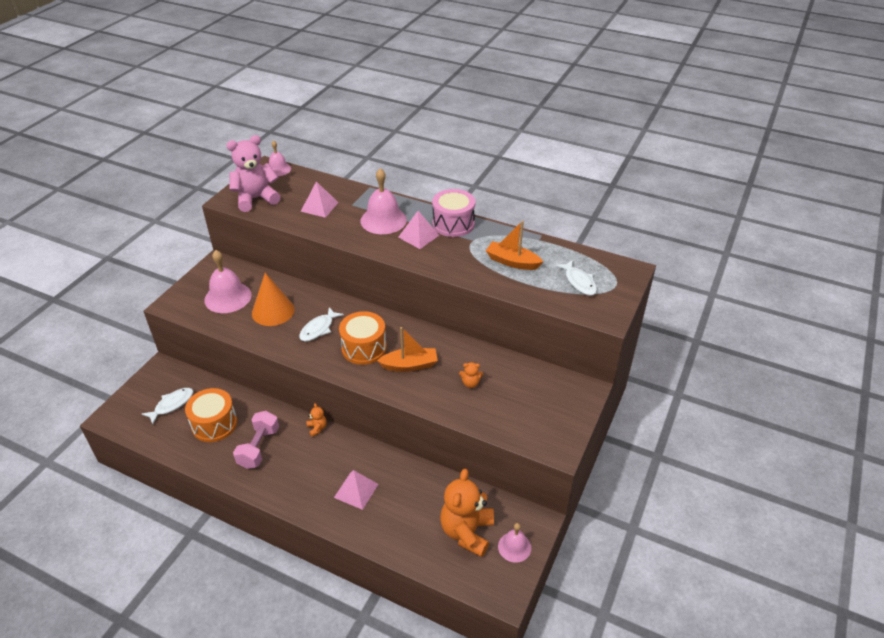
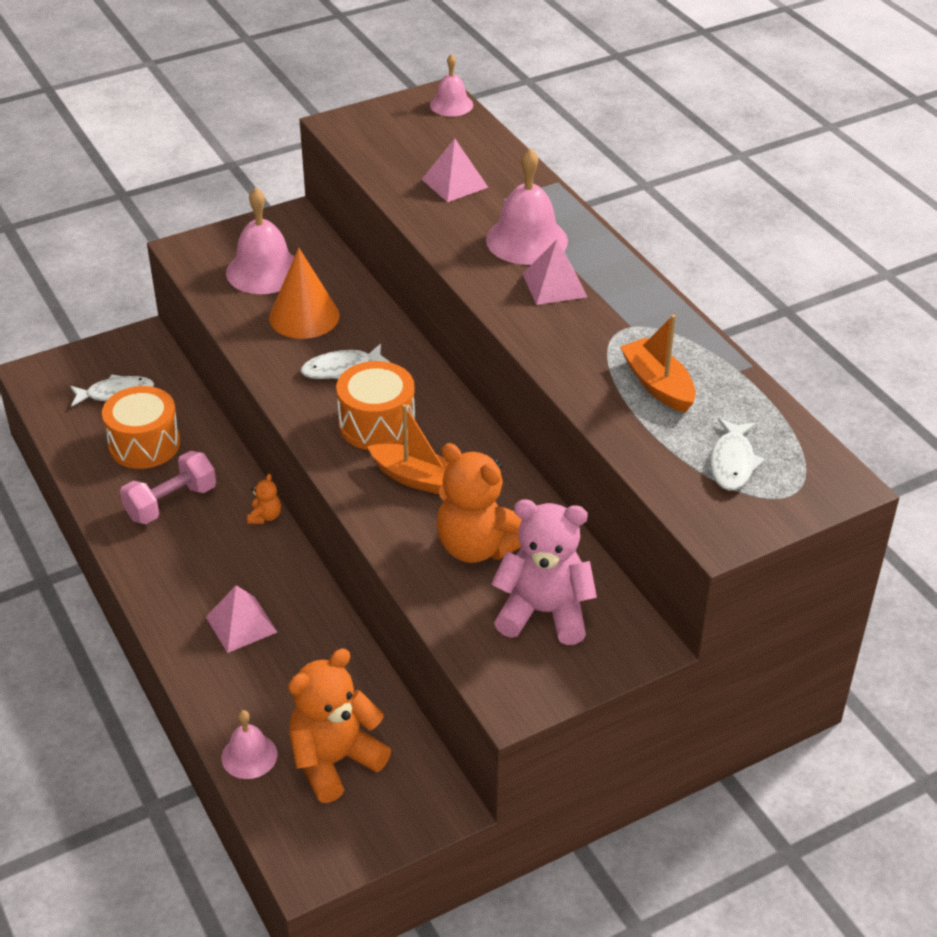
camera: 35 degrees right, 0 degrees up
(256, 199) = (378, 137): pink teddy bear -> pink teddy bear (544, 612)
(453, 224) = (627, 289): pink drum -> none
(470, 383) = (478, 546): orange teddy bear -> orange teddy bear, size x2.36
(514, 547) = (380, 819): pink bell -> pink bell (249, 756)

